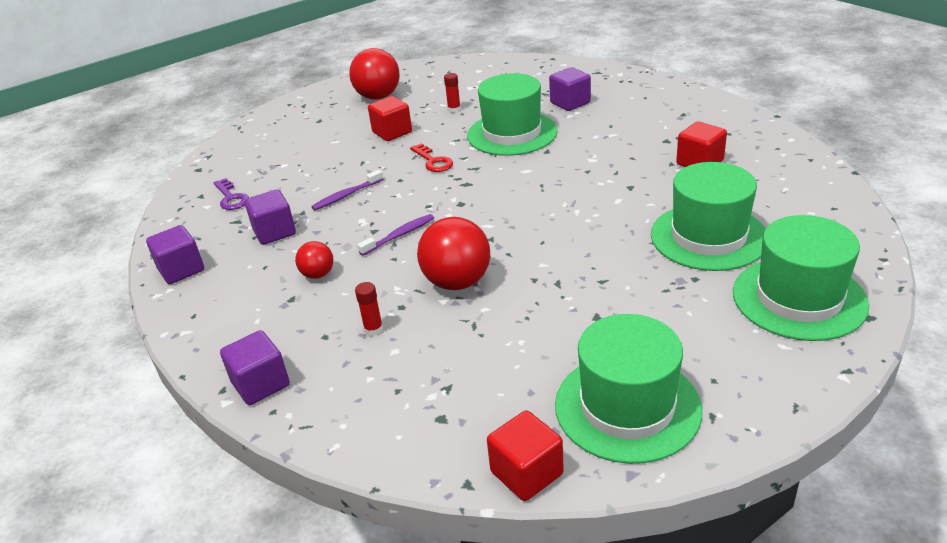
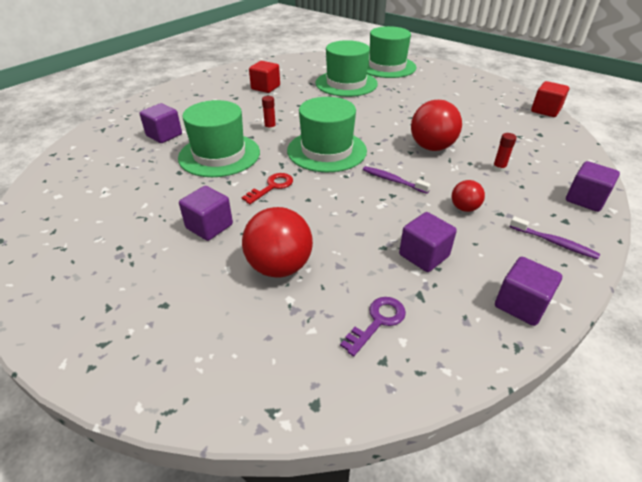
camera: 110 degrees left, 5 degrees up
(346, 195) = (344, 225): purple toothbrush -> purple toothbrush (554, 242)
(378, 97) = (103, 263): red ball -> red ball (279, 267)
(392, 132) = (209, 226): red cube -> purple cube
(454, 109) = (160, 194): red glue stick -> red glue stick (270, 128)
(627, 407) = (486, 94): green hat -> green hat (327, 150)

